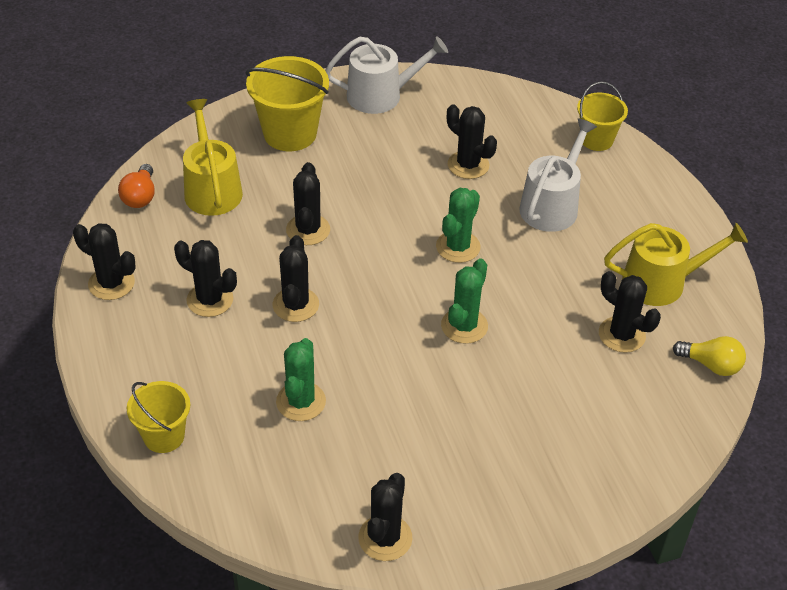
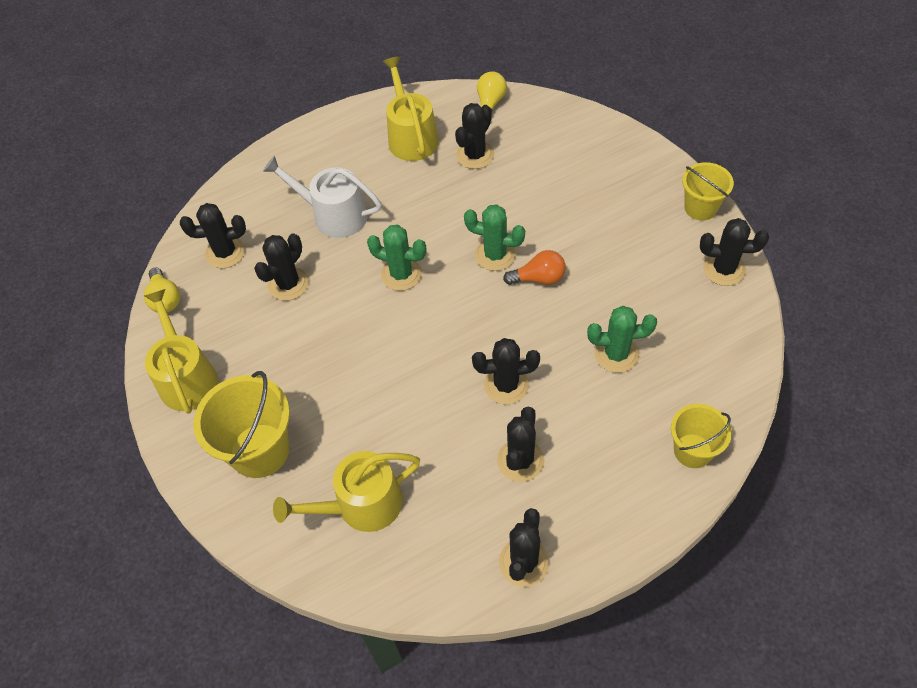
camera: 95 degrees left, 10 degrees up
(140, 196) = (387, 577): orange light bulb -> orange light bulb (539, 278)
(308, 230) = (405, 398): black cactus -> black cactus (225, 252)
(381, 95) = (186, 377): white watering can -> yellow watering can
(473, 86) = (165, 299): none -> yellow light bulb
(596, 140) = (239, 194): yellow bucket -> yellow bucket (700, 208)

